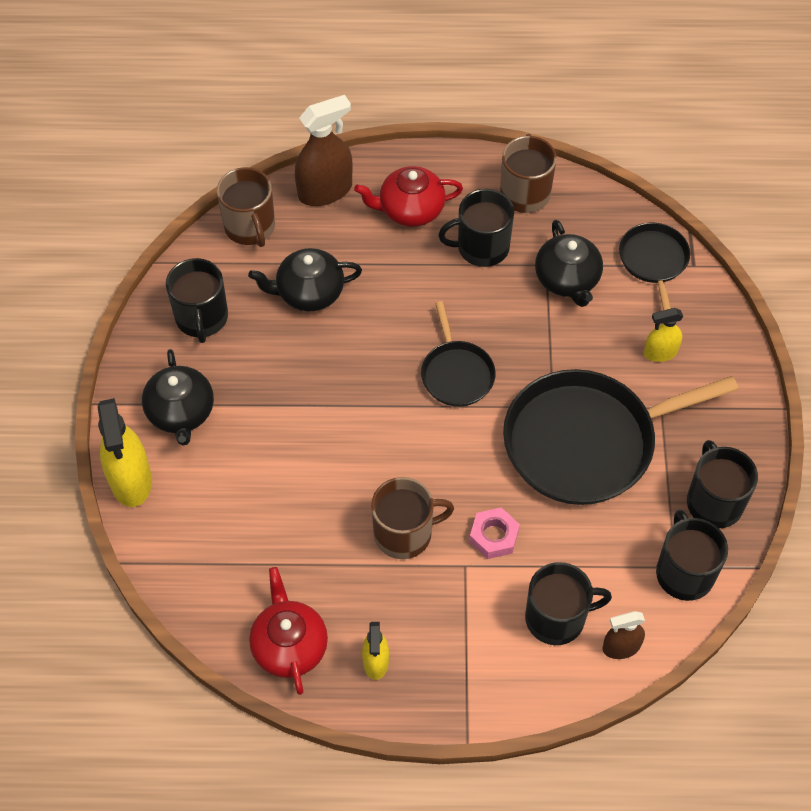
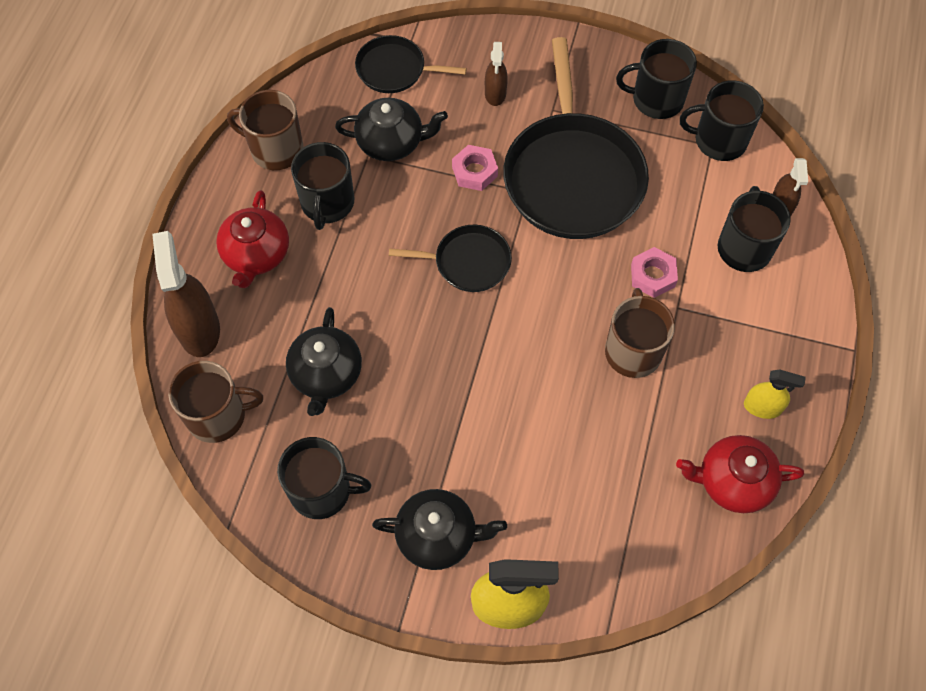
camera: 75 degrees left, 5 degrees up
(560, 356) = (474, 171): none -> pink nut
(660, 352) = (495, 93): yellow spray bottle -> brown spray bottle

